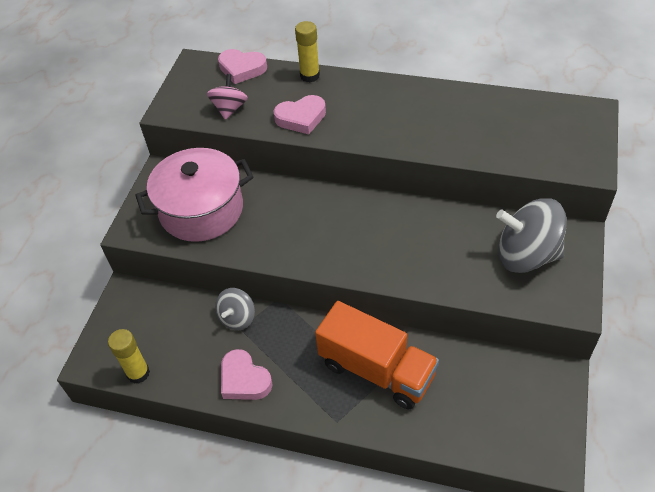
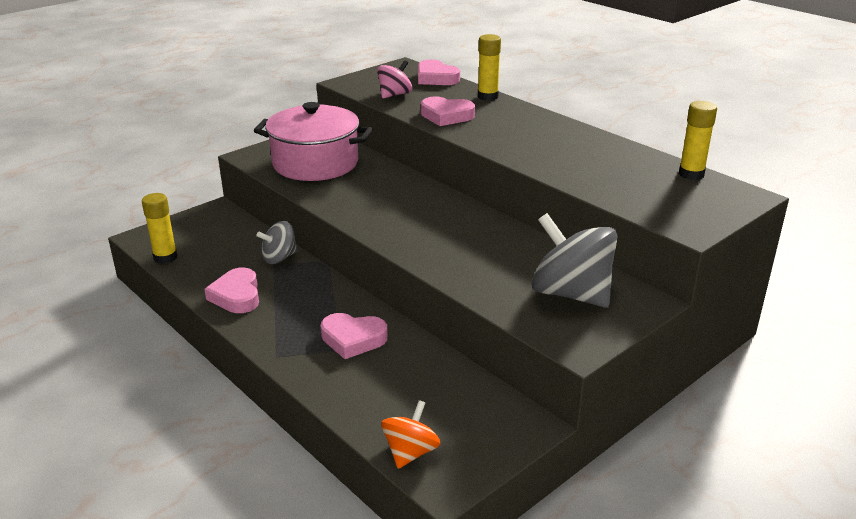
camera: 30 degrees right, 20 degrees down
(376, 370) = (353, 339): orange truck -> pink heart
(511, 449) = (410, 452): none -> orange spinning top
(540, 104) = (691, 174): none -> yellow glue stick

